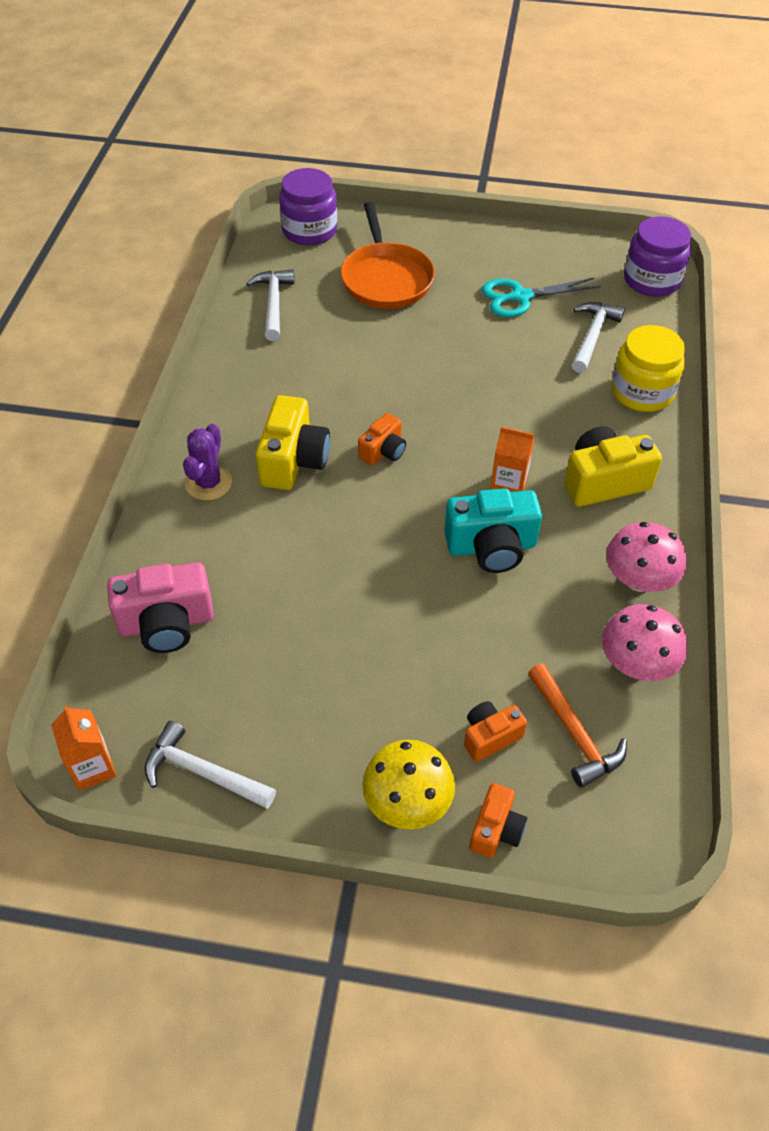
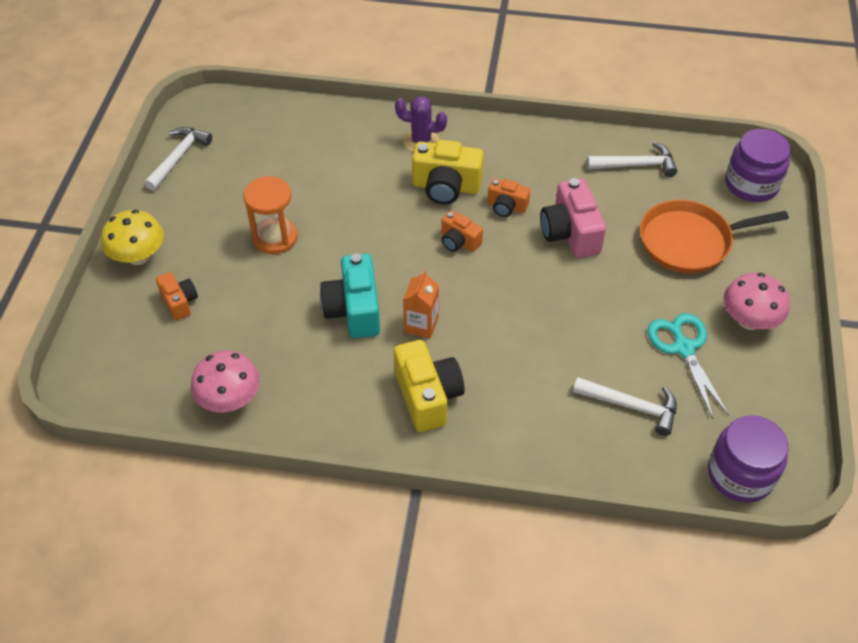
camera: 90 degrees right, 0 degrees up
(92, 767) = (190, 110): orange carton -> none
(166, 623) = (294, 131): pink camera -> pink camera (570, 233)
(373, 634) = (275, 237): none -> orange hourglass
(496, 830) = (108, 302): orange camera -> orange camera (506, 206)
(575, 733) = (174, 353): orange hammer -> none
(638, 580) = (314, 411): pink mushroom -> pink mushroom (749, 320)
(642, 392) = (551, 442): yellow jar -> none

